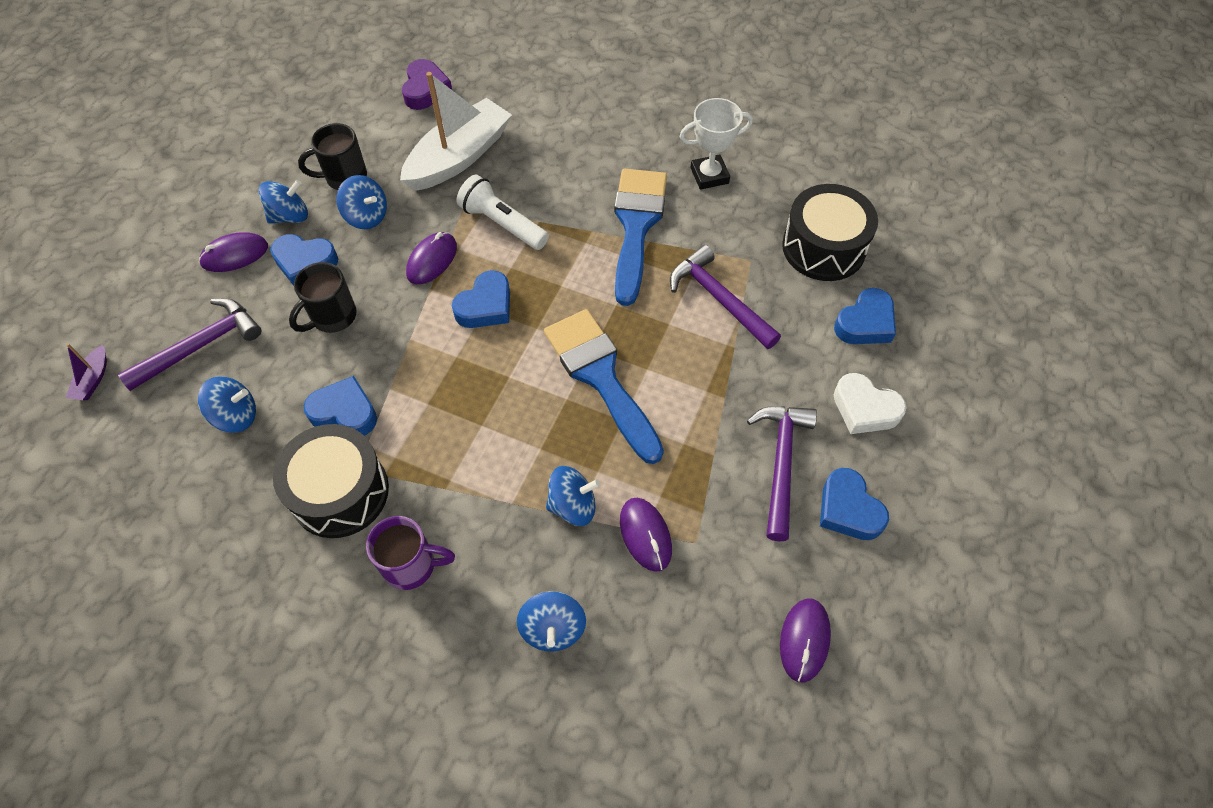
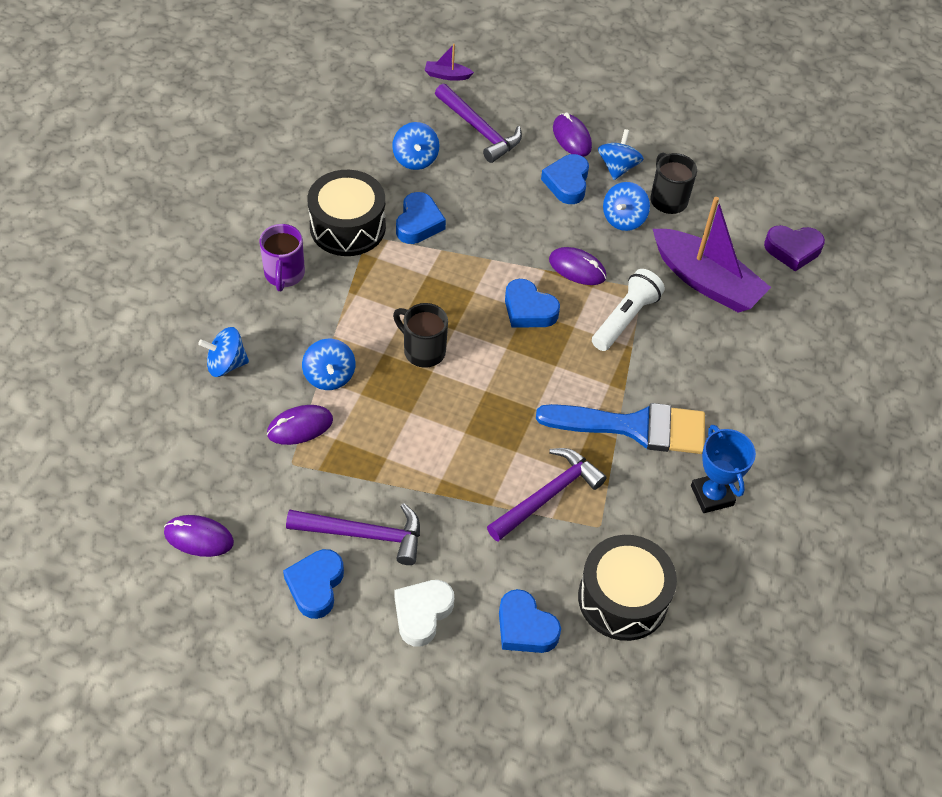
camera: 85 degrees right, 5 degrees down
(290, 216) = (618, 167): blue spinning top -> blue spinning top turned 135 degrees counterclockwise
(332, 317) = (511, 206): black mug -> black mug (423, 350)
(459, 157) = (705, 281): white boat -> purple boat
(600, 377) = (455, 396): blue brush -> none
(709, 175) = (712, 495): white trophy -> blue trophy
(848, 509) = (315, 586): blue heart -> blue heart turned 45 degrees counterclockwise

